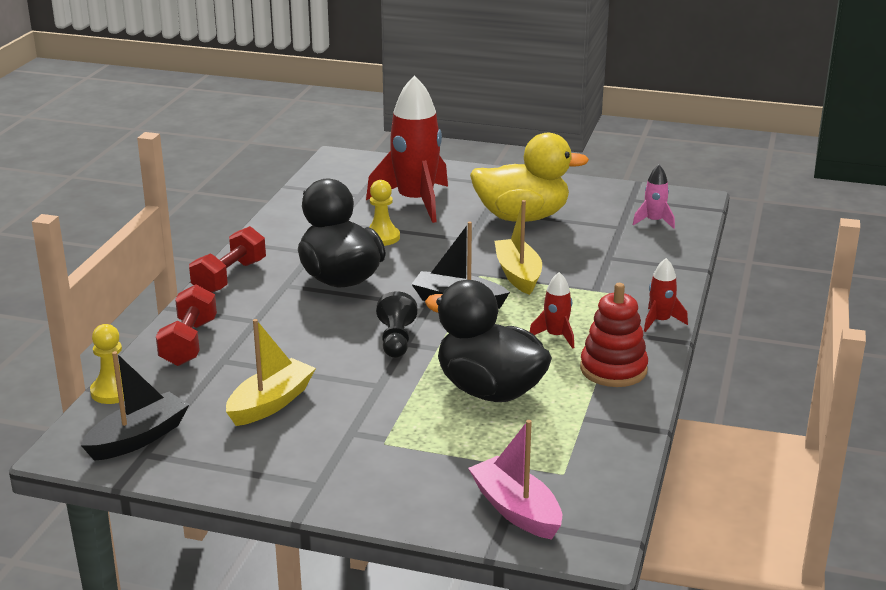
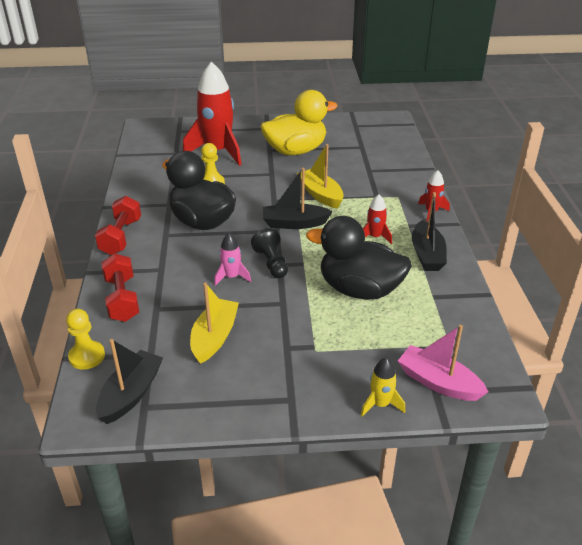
camera: 20 degrees left, 10 degrees up
(424, 515) = (380, 404): none -> yellow rocket
(613, 369) = (427, 254): red stacking toy -> black boat
(654, 221) = (379, 139): pink rocket -> pink rocket (231, 277)

